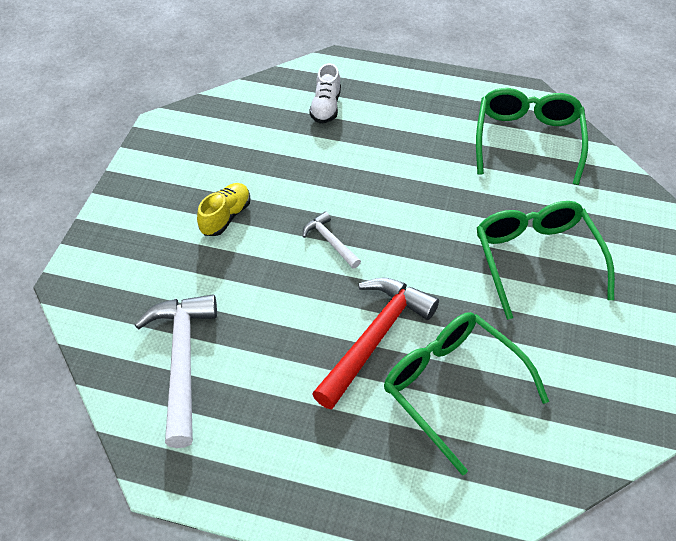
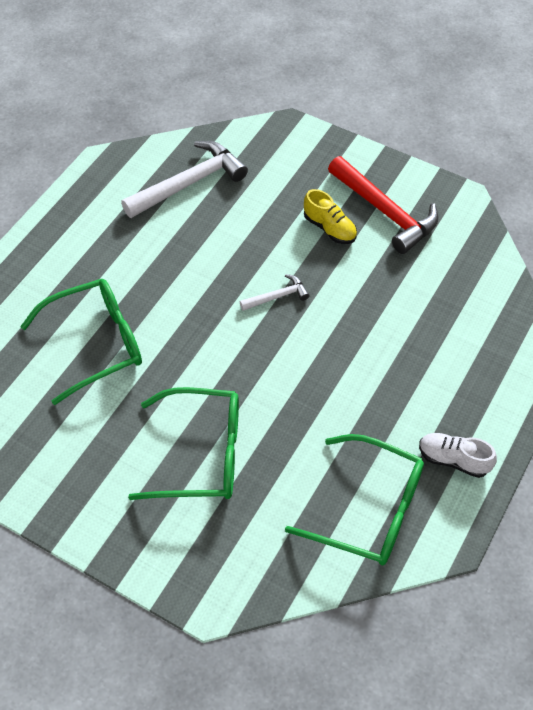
camera: 105 degrees right, 5 degrees up
(182, 361) = (190, 183): white hammer -> white hammer turned 45 degrees counterclockwise
(326, 107) = (464, 332): white shoe -> white shoe (453, 460)
(375, 338) = (163, 304): red hammer -> red hammer (385, 212)

